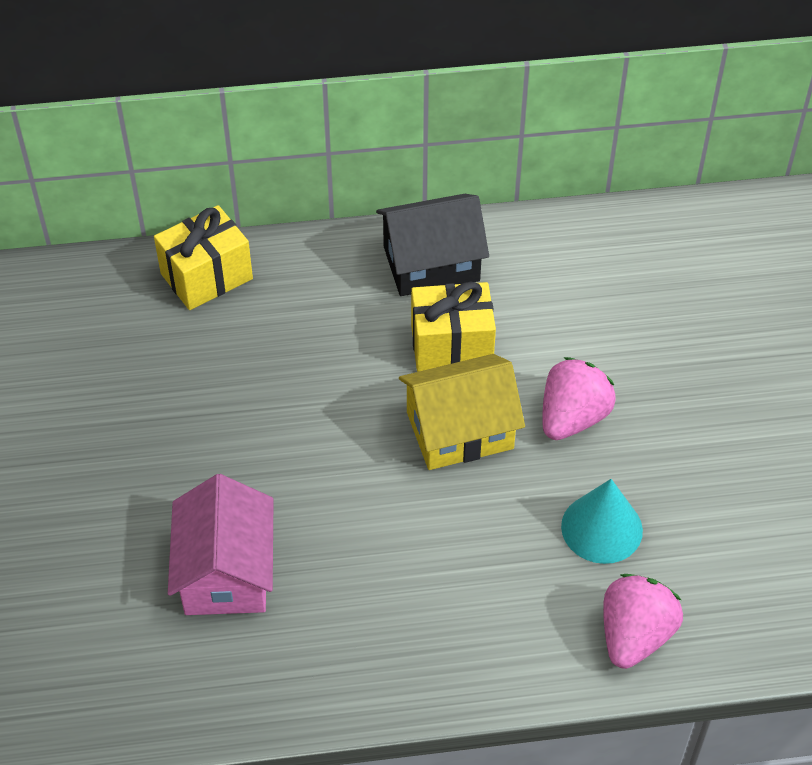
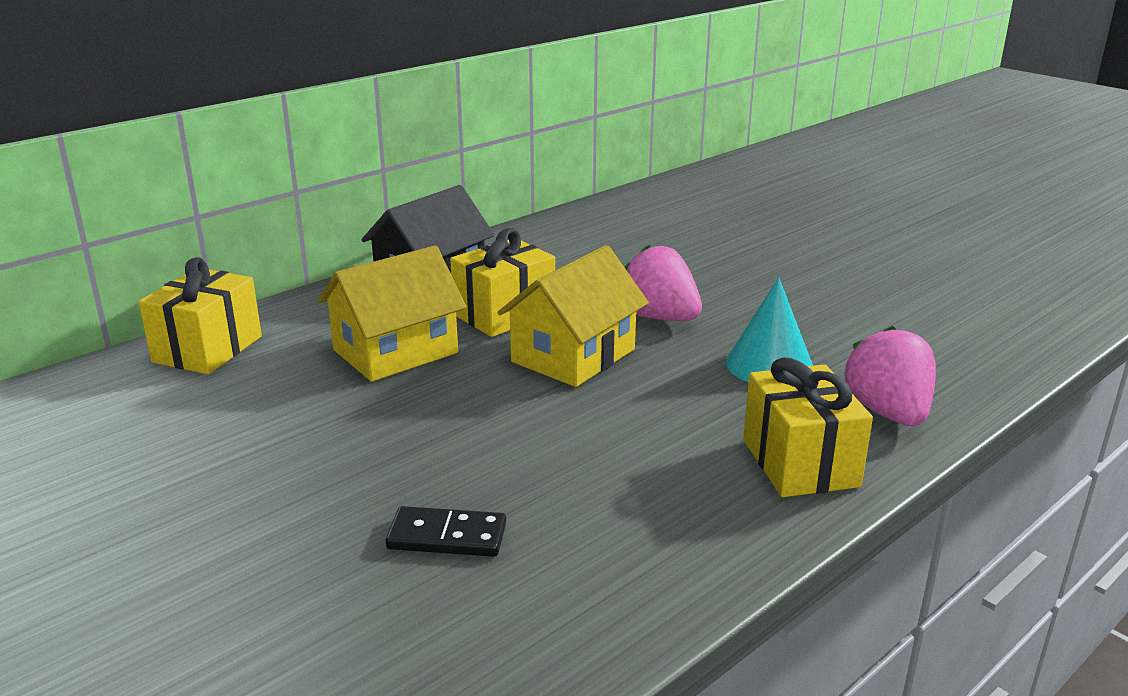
camera: 35 degrees left, 25 degrees down
(226, 572) = (447, 537): pink house -> black domino
(333, 352) = (395, 351): none -> yellow house
(511, 644) = (799, 463): none -> yellow gift
(572, 418) = (659, 317): pink strawberry -> pink strawberry turned 45 degrees counterclockwise

